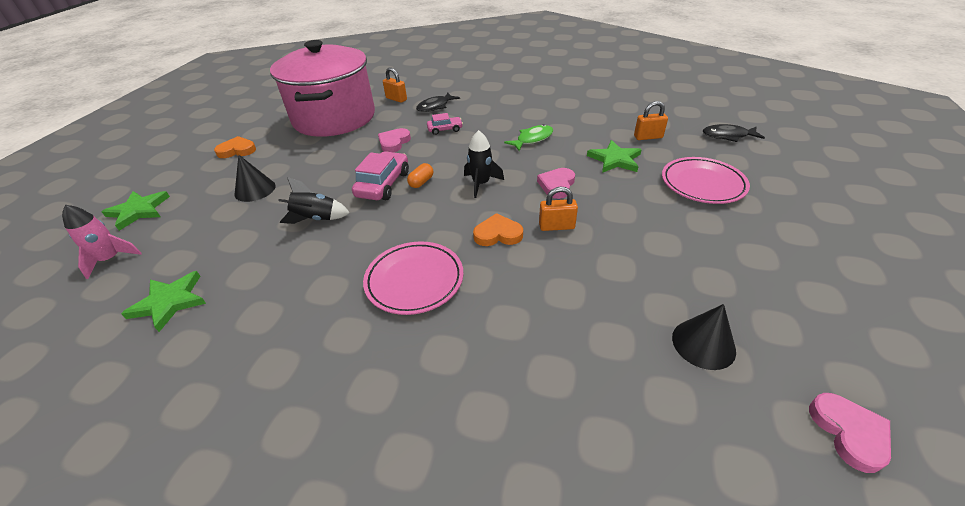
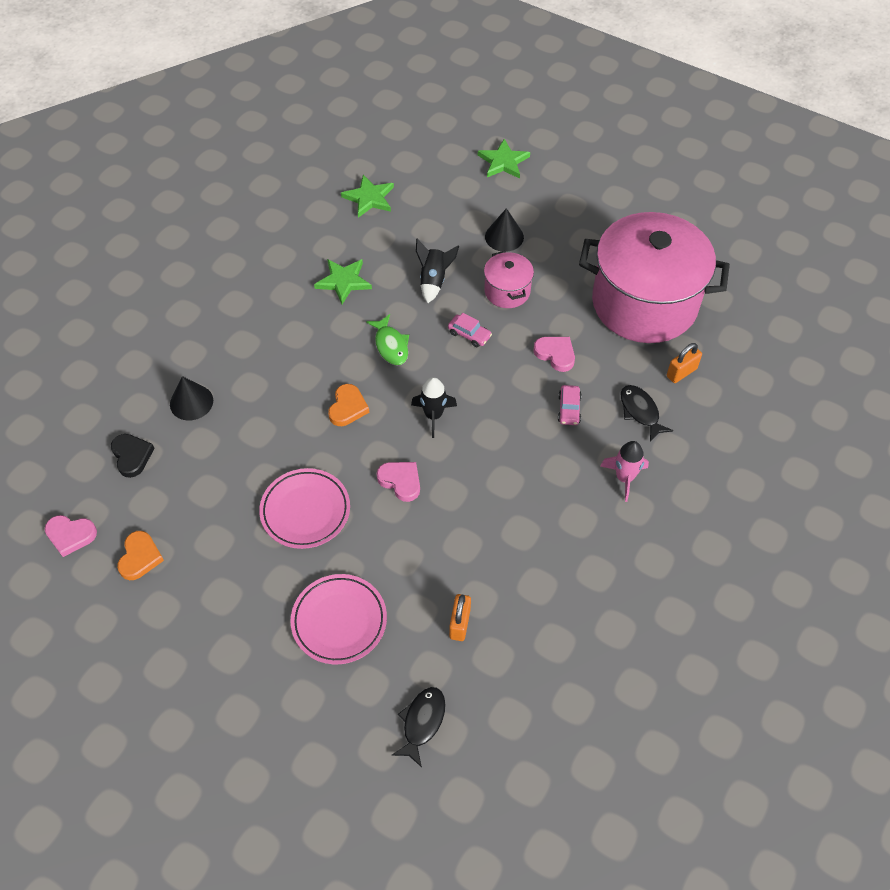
camera: 105 degrees right, 15 degrees up
(111, 259) = (438, 158): pink rocket -> pink rocket (624, 478)
(237, 150) = (593, 218): orange heart -> orange heart (140, 557)
(327, 175) = (507, 291): none -> pink pot
(383, 184) = (469, 334): pink car -> pink car, size x0.58
(414, 280) = (319, 338): pink plate -> pink plate (305, 511)
(421, 182) = (459, 366): orange capsule -> none
(532, 139) = (507, 493): green fish -> green fish (391, 345)
(556, 226) = (336, 456): orange padlock -> none
(615, 159) = (424, 559): green star -> green star (343, 281)
(683, 411) = (132, 456): none -> black heart
(703, 344) = (166, 496): black cone -> black cone (191, 402)

